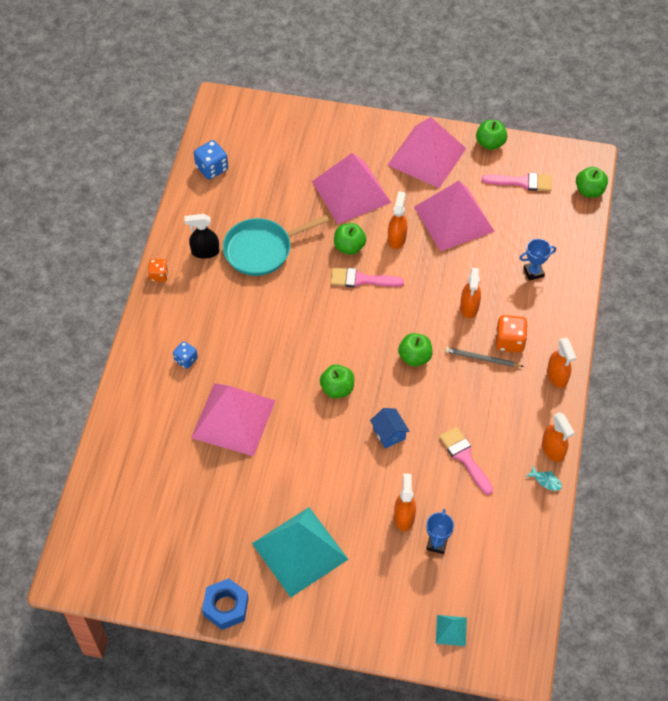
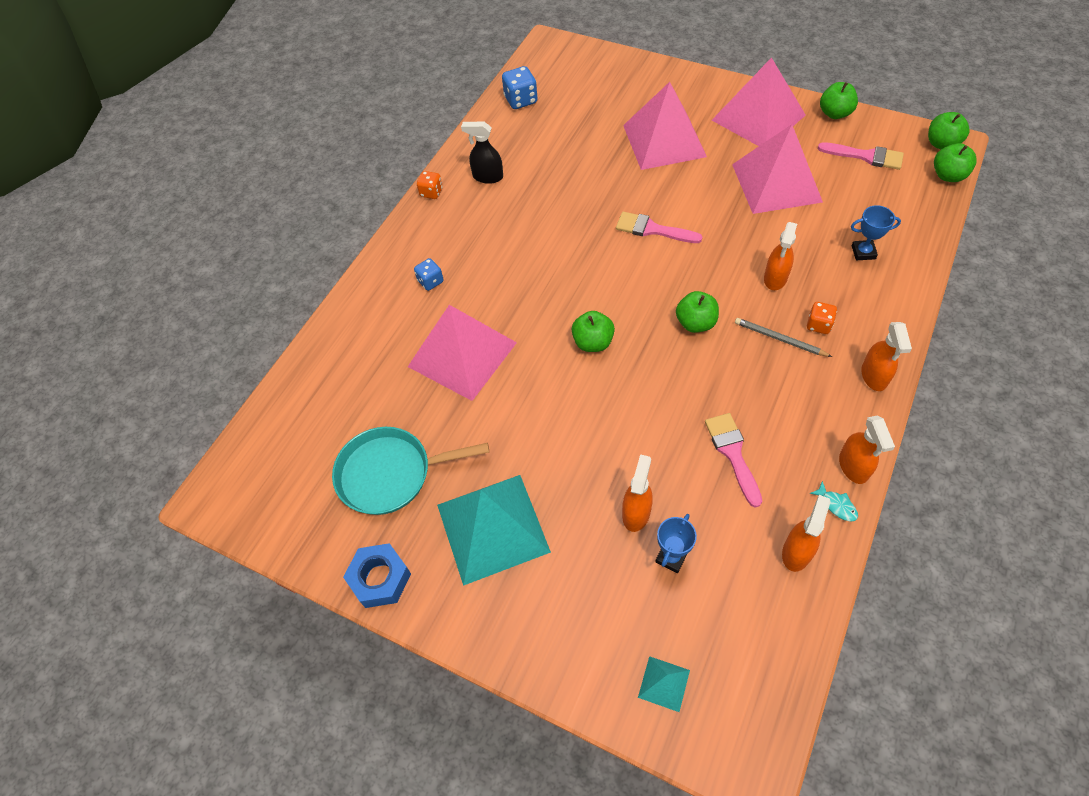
camera: 20 degrees right, 0 degrees up
(261, 249) = (549, 183): turquoise pan -> turquoise pan (390, 474)
(349, 247) = (647, 194): green apple -> green apple (941, 144)
(389, 433) = (642, 405): blue house -> none
(397, 238) = (704, 193): orange spray bottle -> orange spray bottle (796, 552)
(509, 341) = (818, 325): orange dice -> orange dice, size x0.65

